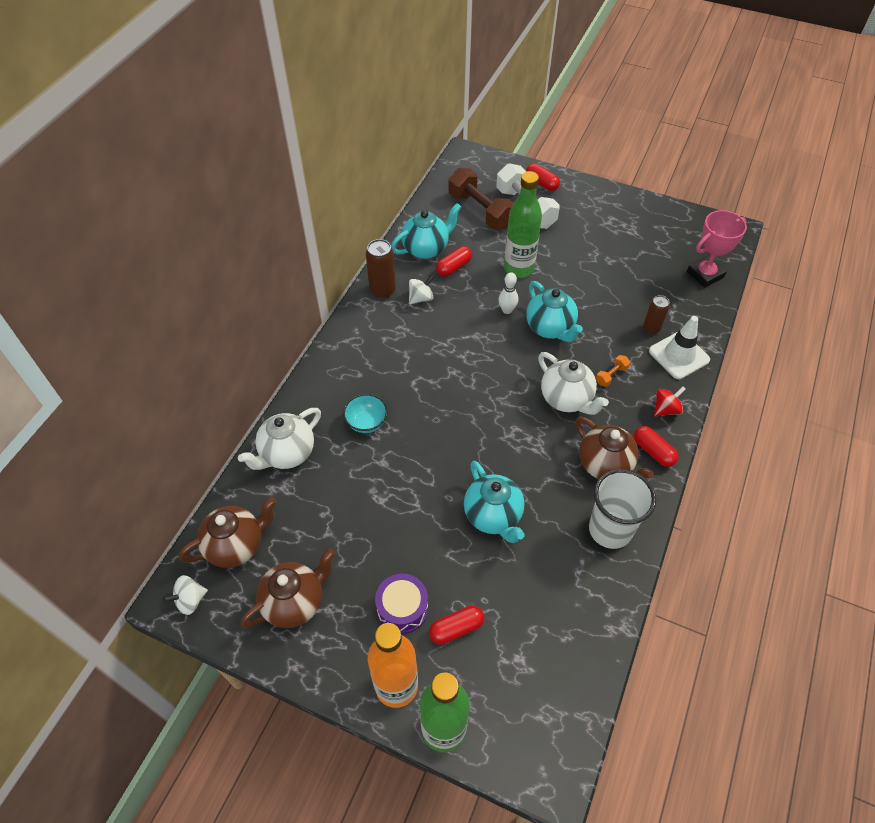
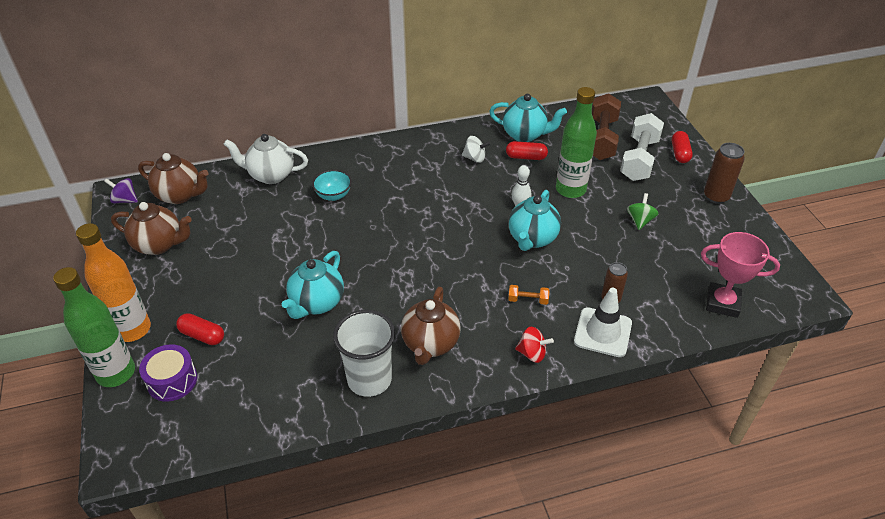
camera: 50 degrees right, 10 degrees down
(190, 600) = (125, 200): white spinning top -> purple spinning top
(382, 290) = (458, 137): brown can -> brown can (716, 196)
(402, 608) = (196, 298): purple drum -> purple drum (172, 380)
(567, 399) = (471, 286): white teapot -> none
(589, 256) = (640, 221): none -> green spinning top
(653, 451) = (477, 367): red capsule -> none

